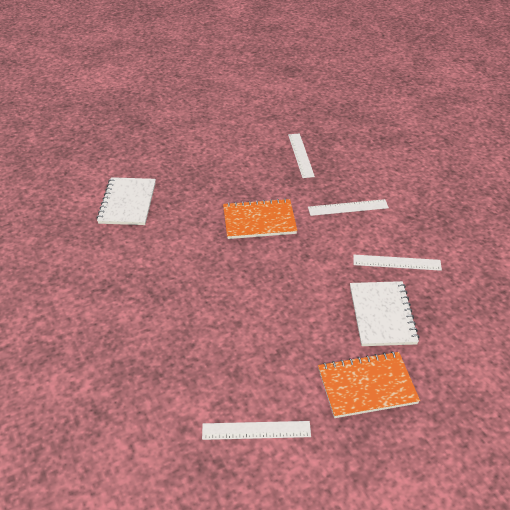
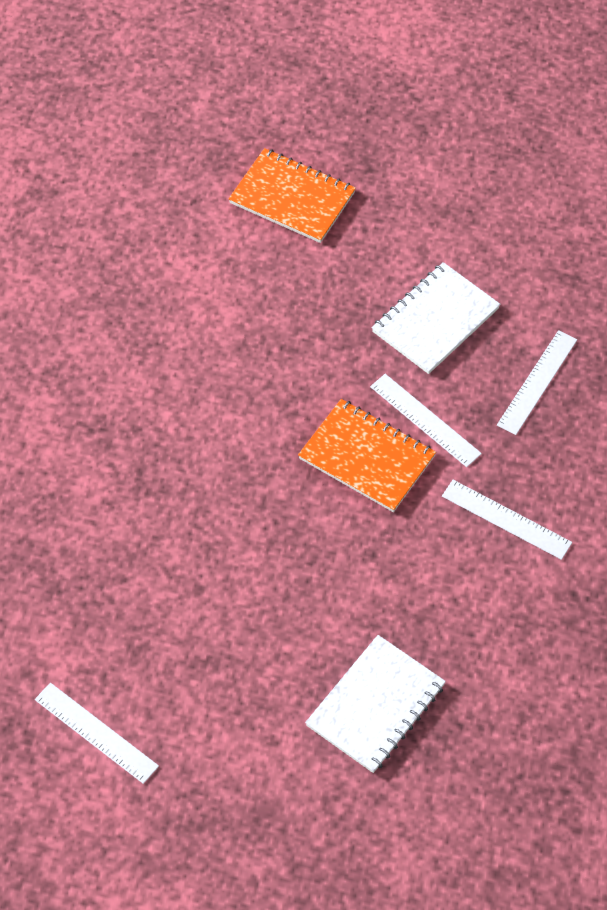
camera: 40 degrees right, 15 degrees up
(127, 203) = (228, 310): white notebook -> white notebook (435, 320)
(367, 386) = (261, 776): orange notebook -> orange notebook (292, 198)
(397, 262) = (476, 649): white ruler -> white ruler (425, 420)

